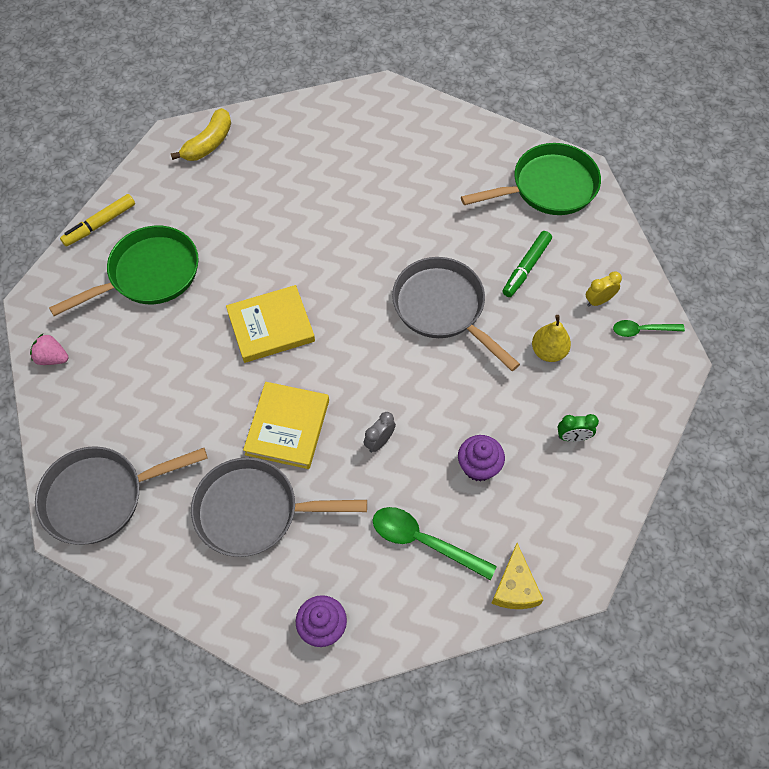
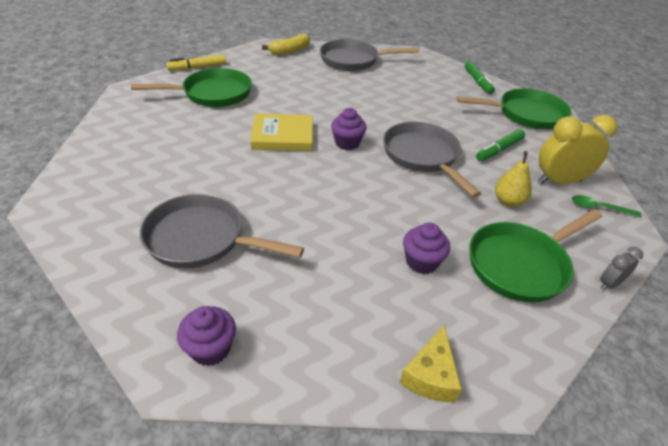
camera: 15 degrees right, 20 degrees down
(52, 358) = (116, 116): pink strawberry -> none
(100, 497) = (85, 196): grey pan -> grey pan (353, 60)
(287, 427) = (262, 193): yellow book -> none
(350, 314) = (347, 143): none -> purple cupcake
(379, 442) = (336, 221): grey clock -> grey clock (609, 284)
(424, 541) = (347, 305): green spoon -> none
(478, 134) = (478, 81): none -> green marker
(573, 437) = (521, 264): green clock -> green pan
(598, 301) = (559, 181): yellow clock -> yellow clock, size x2.02

